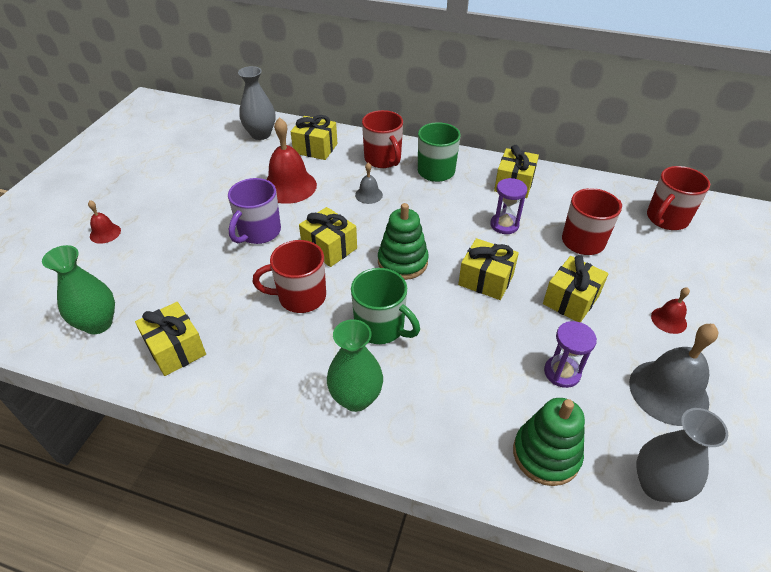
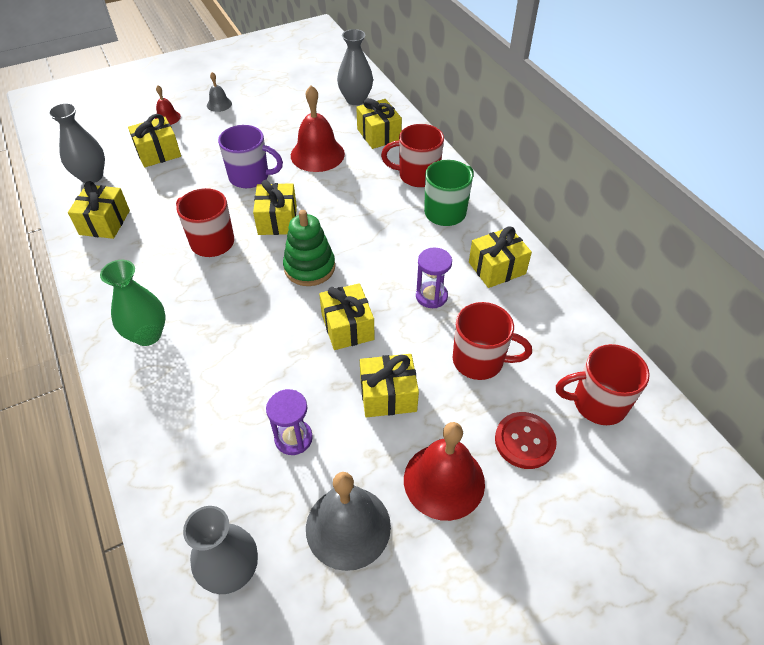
camera: 45 degrees right, 5 degrees up
(98, 323) = (91, 176): green vase -> grey vase
(141, 264) = (158, 153): none -> yellow gift
(259, 232) = (250, 177): purple mug -> purple mug turned 150 degrees counterclockwise
(368, 195) = (363, 198): grey bell -> grey bell (219, 104)
(381, 327) = (227, 302): green mug -> none
(383, 159) = (417, 175): red mug -> red mug turned 75 degrees clockwise
(546, 454) = (196, 477): green stacking toy -> none
(668, 265) = (524, 441): none -> red button
(668, 320) = (444, 481): red bell -> red bell, size x2.00

